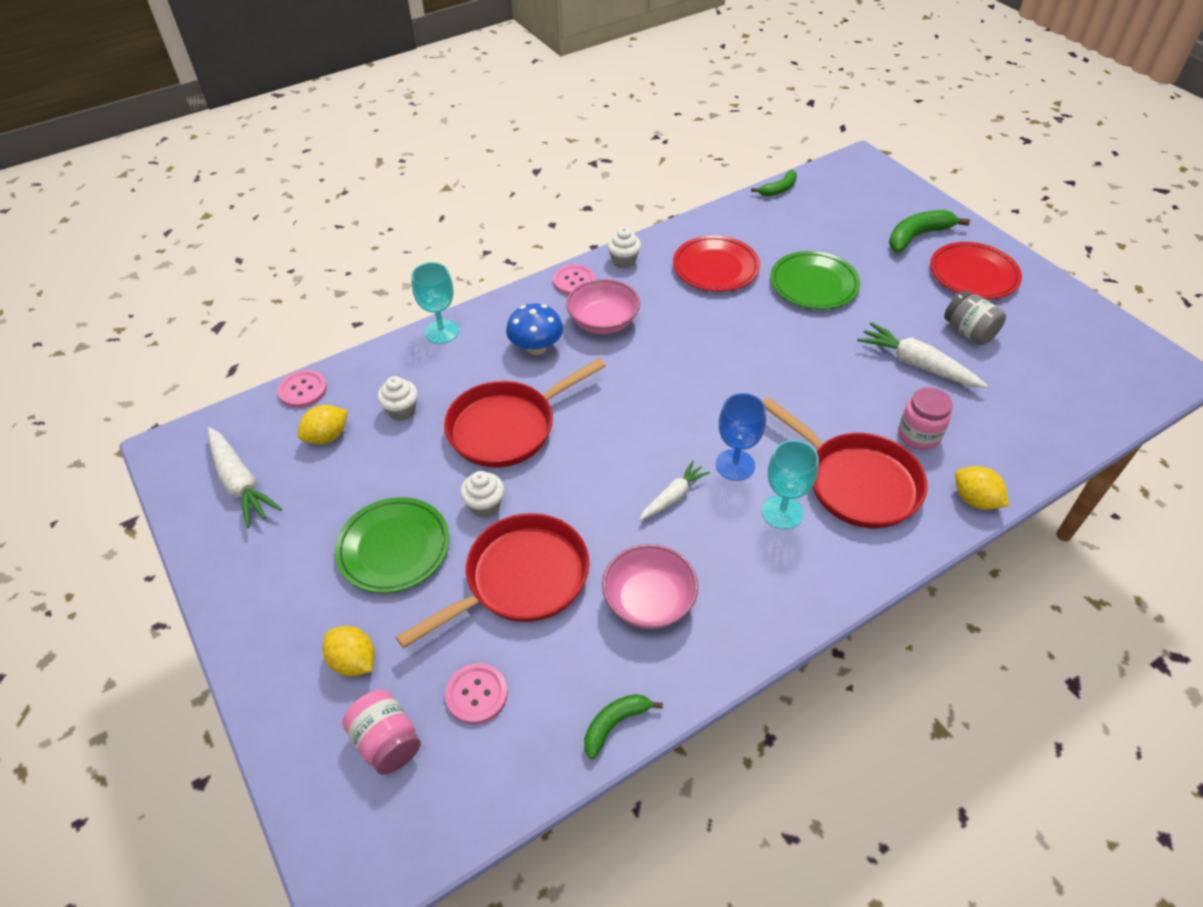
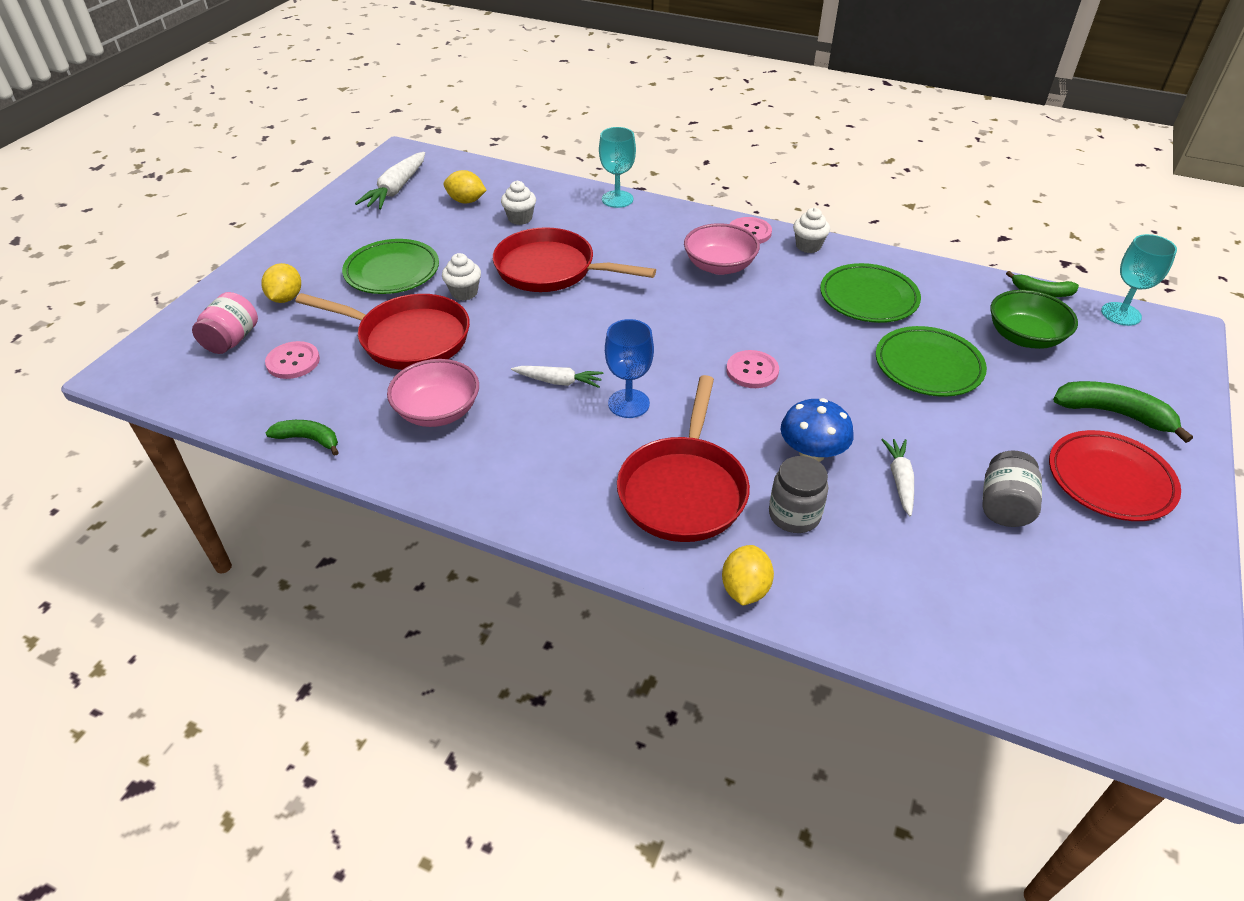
camera: 55 degrees right, 5 degrees down
(303, 390) = (498, 173): pink button -> pink button (752, 371)
(536, 347) = (650, 246): blue mushroom -> blue mushroom (812, 453)
(715, 268) = (868, 298): red plate -> green plate
(782, 512) = (599, 453): turquoise goblet -> turquoise goblet (1121, 314)
(818, 225) = (1024, 337): none -> green bowl
(917, 364) = (900, 480): white carrot -> white carrot, size x0.63
(918, 435) = (794, 515): pink jar -> grey jar

